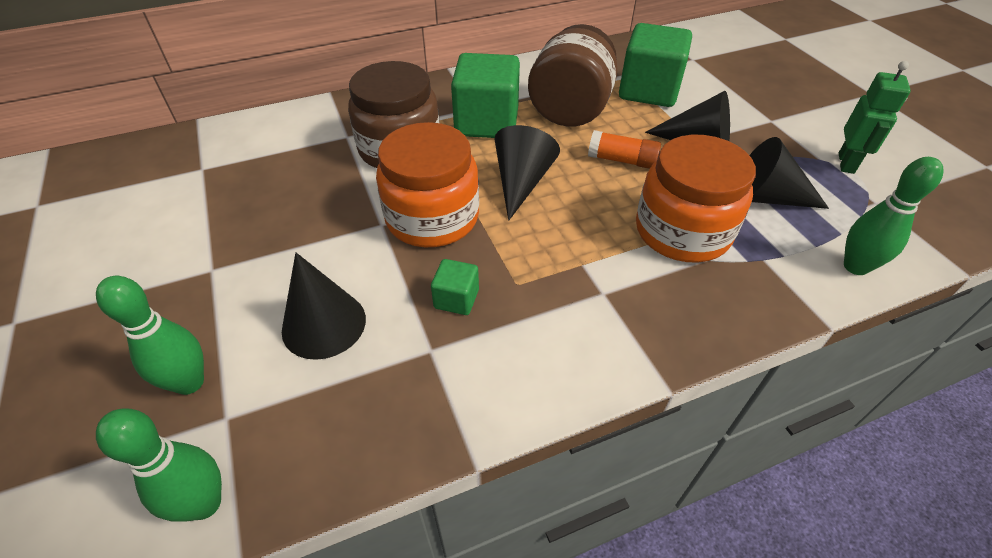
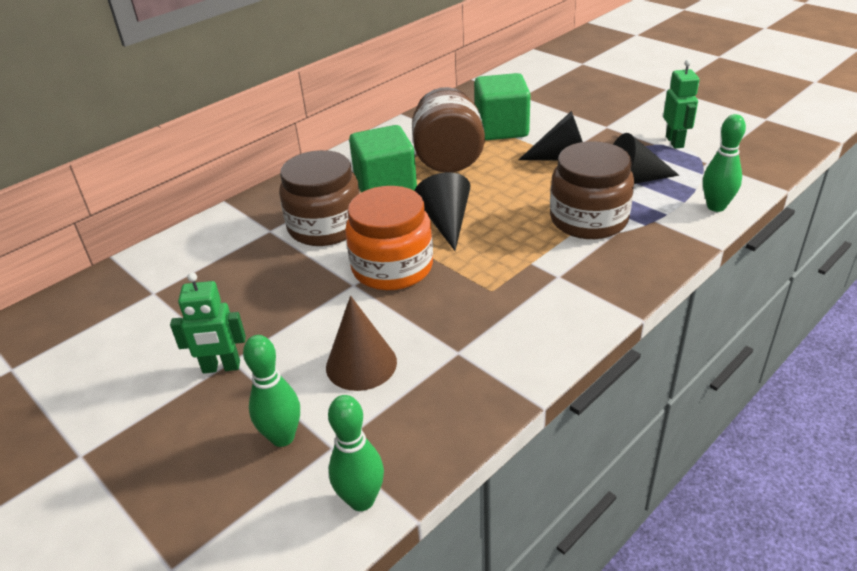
camera: 20 degrees left, 10 degrees down
(197, 274) = (221, 367): none -> green robot
(324, 324) = (361, 364): black cone -> brown cone
(456, 299) = (453, 314): green cube -> none
(622, 160) = (513, 184): orange glue stick -> none
(682, 231) = (588, 219): orange jar -> brown jar

